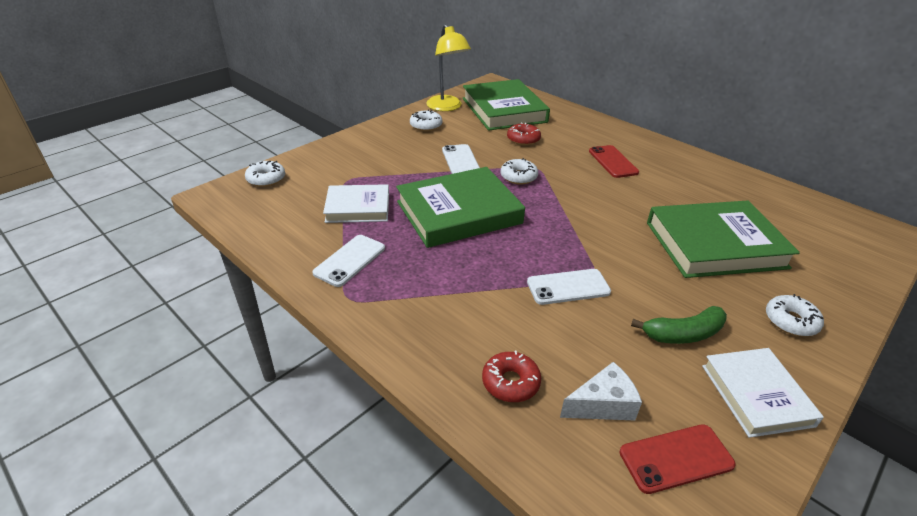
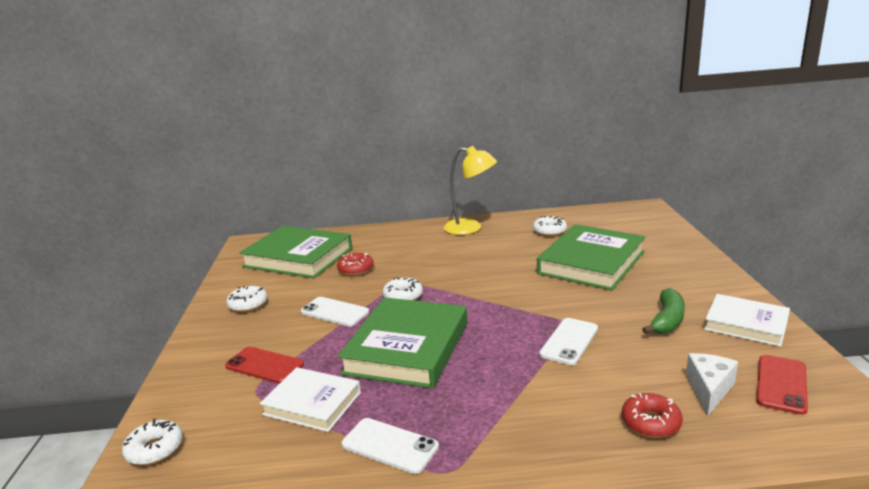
camera: 45 degrees left, 15 degrees down
(350, 260) = (390, 446): white phone -> white phone turned 45 degrees counterclockwise
(358, 207) = (312, 403): white book -> white book turned 75 degrees clockwise
(447, 107) = (240, 280): yellow lamp -> yellow lamp (470, 228)
(613, 162) = (447, 249): red phone -> red phone (264, 365)
(791, 321) = (691, 277): white donut -> white donut (549, 231)

